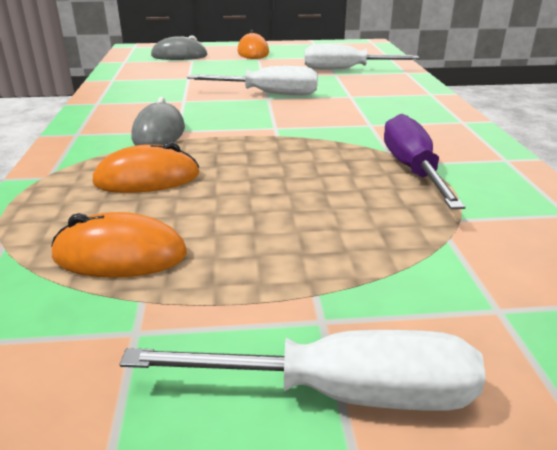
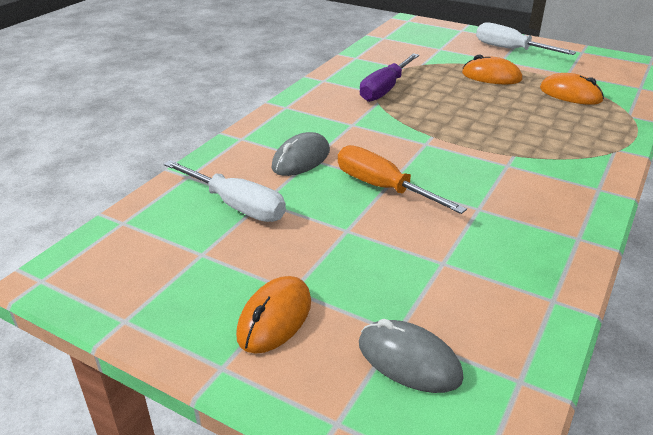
camera: 145 degrees left, 5 degrees up
(147, 179) = (547, 127): orange mouse -> orange mouse (491, 76)
(159, 133) = (524, 165): grey mouse -> grey mouse (301, 159)
(268, 94) = (383, 188): white screwdriver -> orange screwdriver

